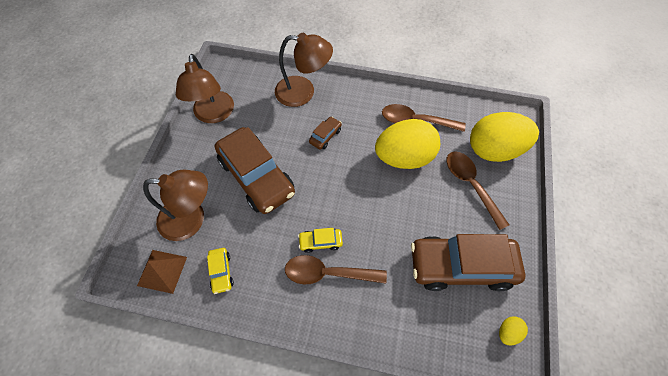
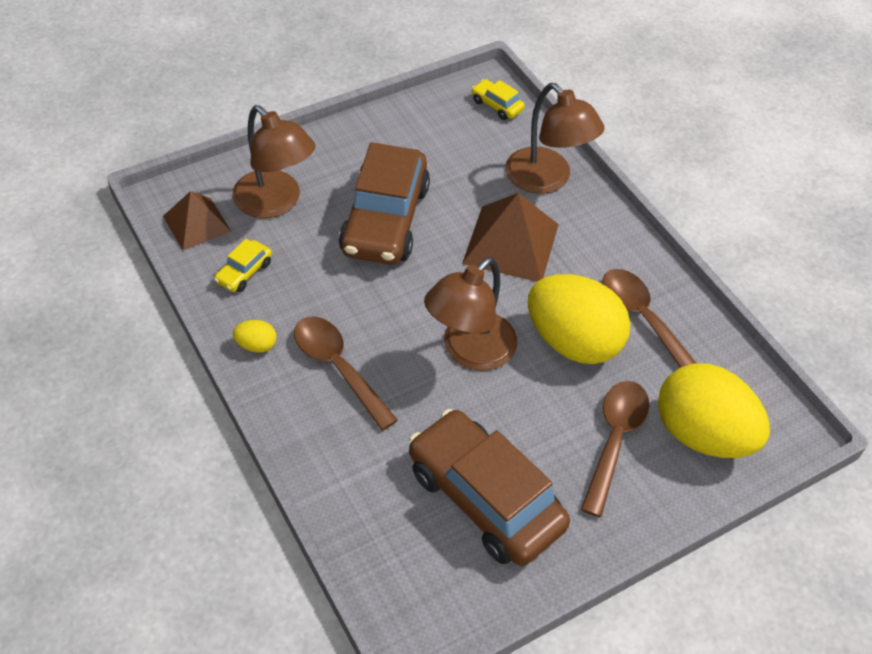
camera: 45 degrees right, 10 degrees down
(214, 114) = (418, 124): brown lamp -> brown lamp (469, 351)
(320, 242) = (368, 335): yellow car -> yellow car (497, 105)
(325, 136) = (510, 243): brown car -> brown pyramid
(508, 332) = (447, 602): yellow egg -> yellow egg (256, 345)

